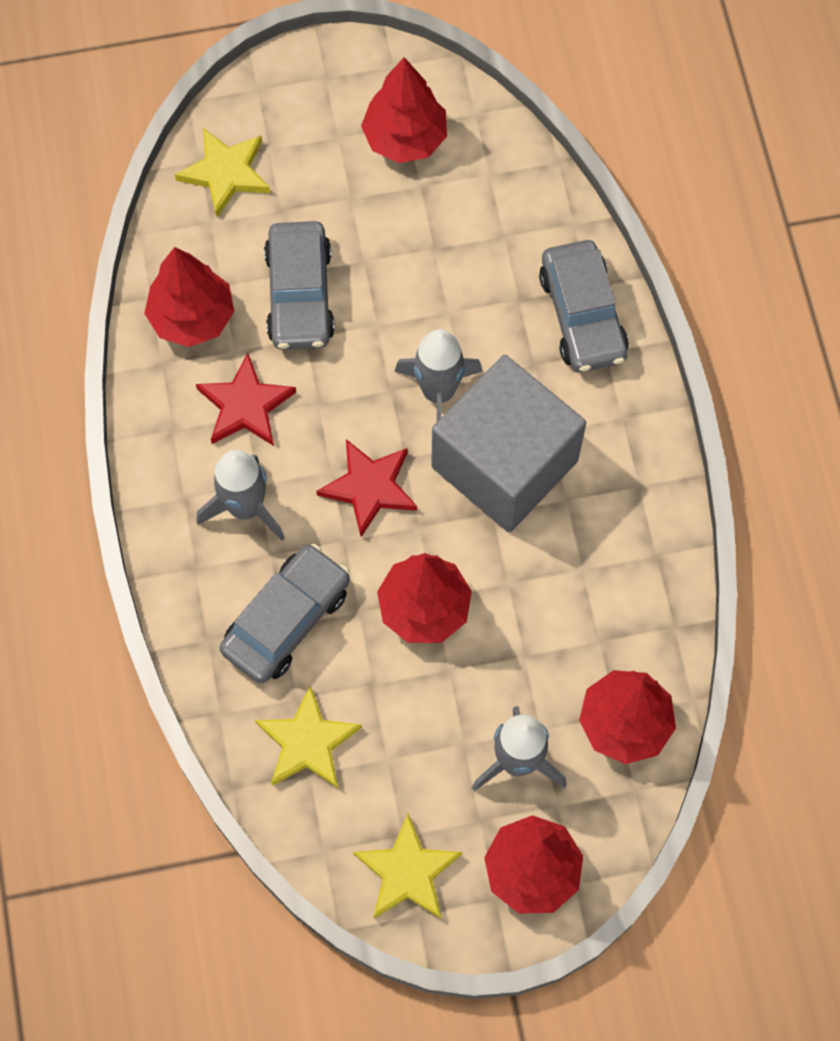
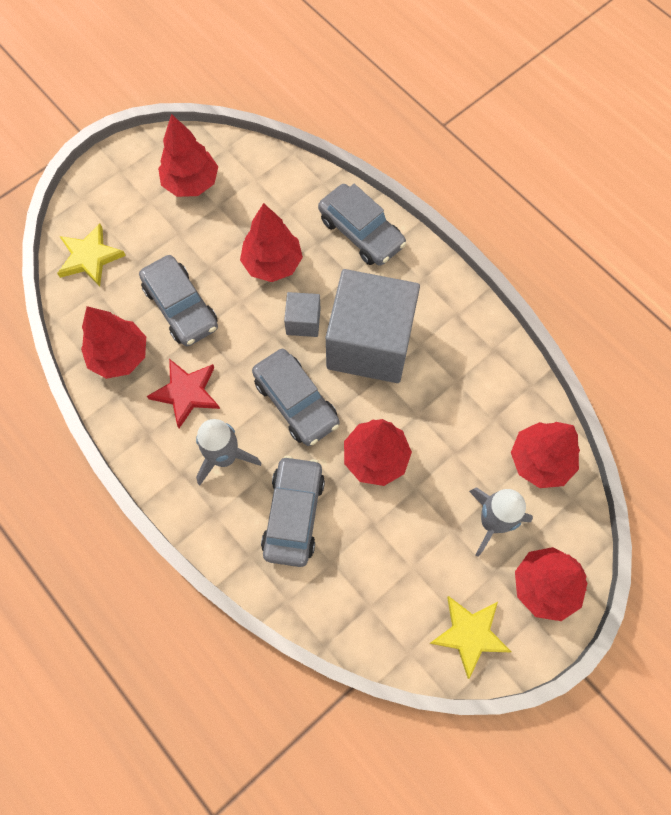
camera: 30 degrees left, 0 degrees up
(308, 742) = (355, 586): yellow star -> none
(369, 487) = (296, 402): red star -> grey car
(438, 392) = (303, 321): grey rocket -> grey cube
(444, 298) = (272, 264): none -> red tree

